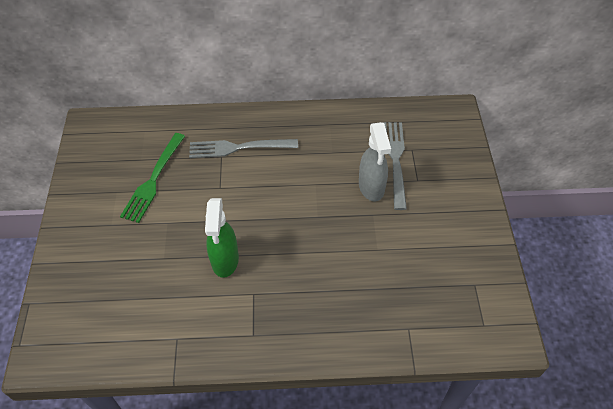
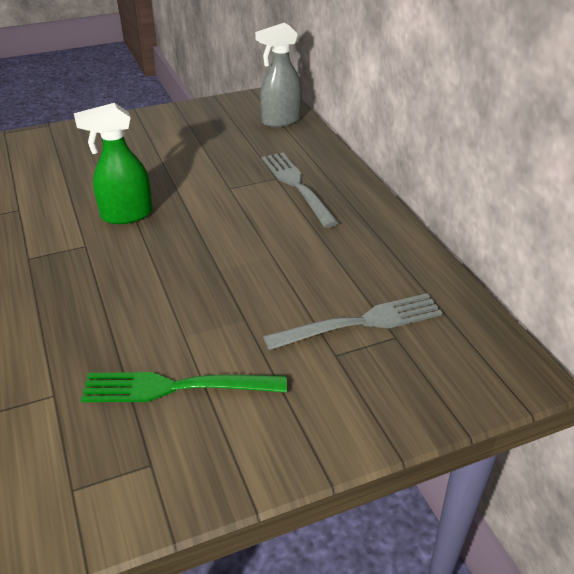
camera: 70 degrees right, 15 degrees down
(153, 180) = (219, 146): green fork -> green fork (176, 387)
(371, 187) = (294, 308): grey spray bottle -> grey spray bottle (280, 121)

